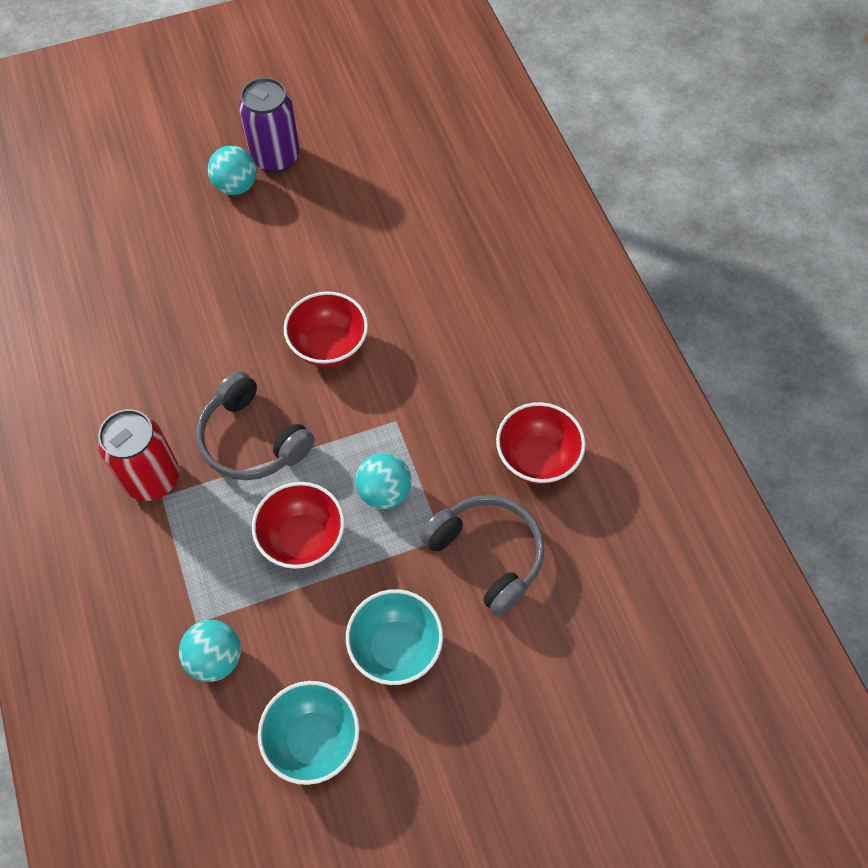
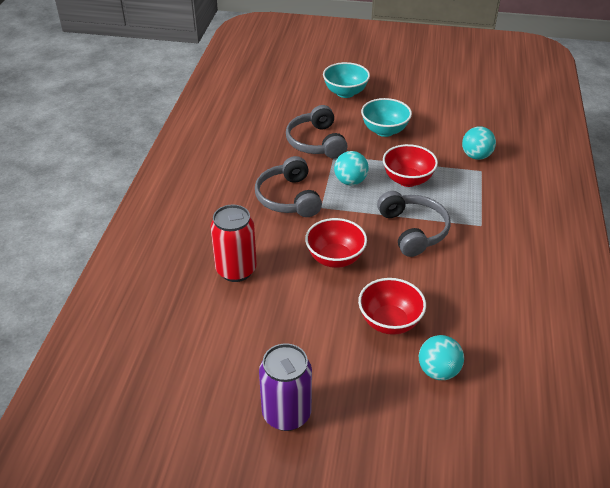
camera: 150 degrees left, 20 degrees down
(152, 478) = (484, 235): red can -> red can (236, 270)
(236, 186) = (336, 403): turquoise ball -> turquoise ball (438, 371)
(313, 740) = (441, 119): turquoise bowl -> turquoise bowl (345, 93)
(450, 415) = (288, 198): none -> grey headphones
(537, 458) = (258, 164): red bowl -> red bowl (389, 322)

